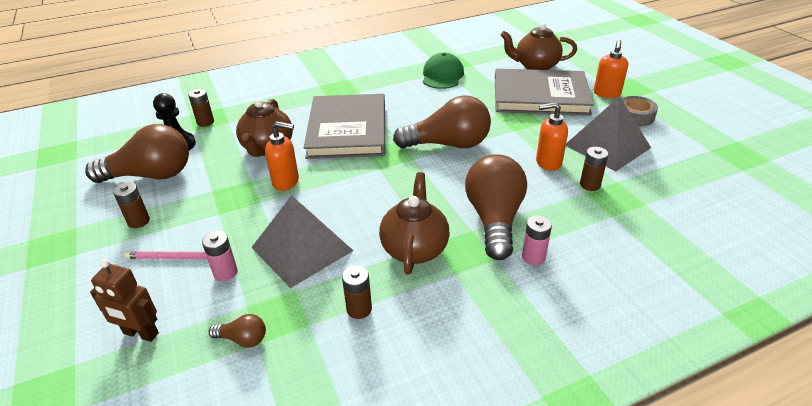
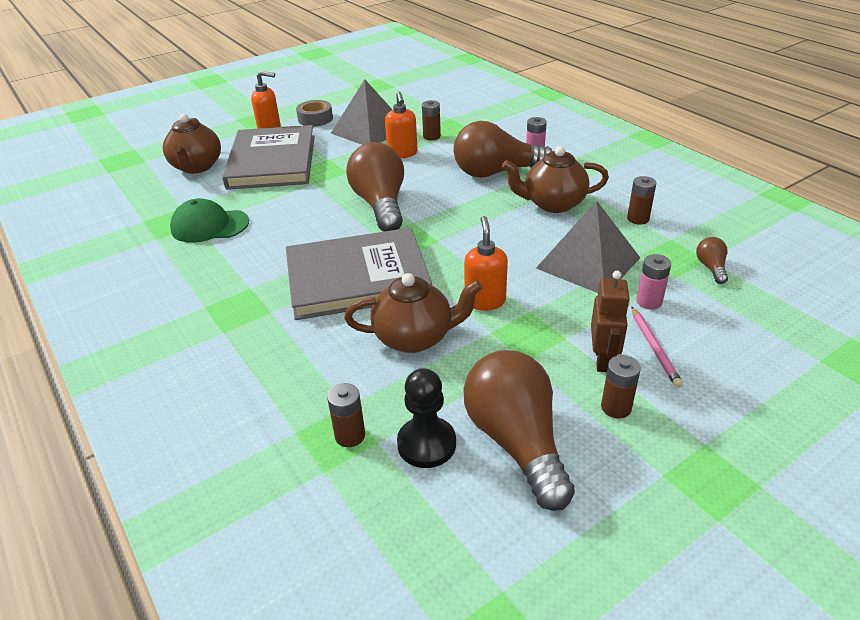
camera: 100 degrees left, 0 degrees up
(140, 333) = (756, 330): brown robot -> brown robot (603, 359)

